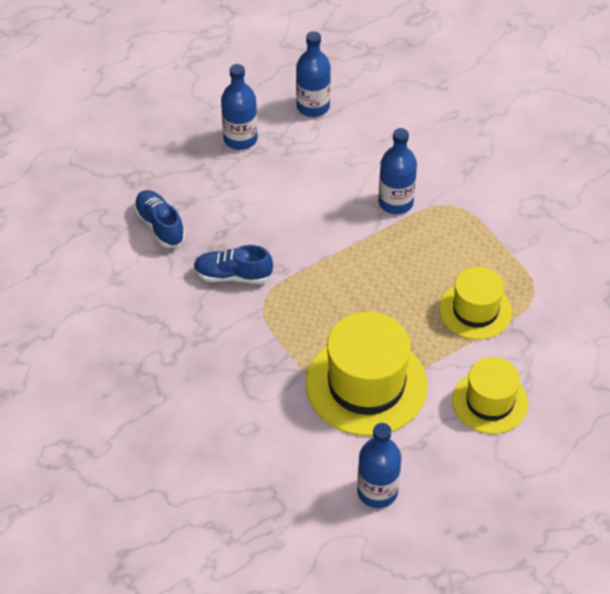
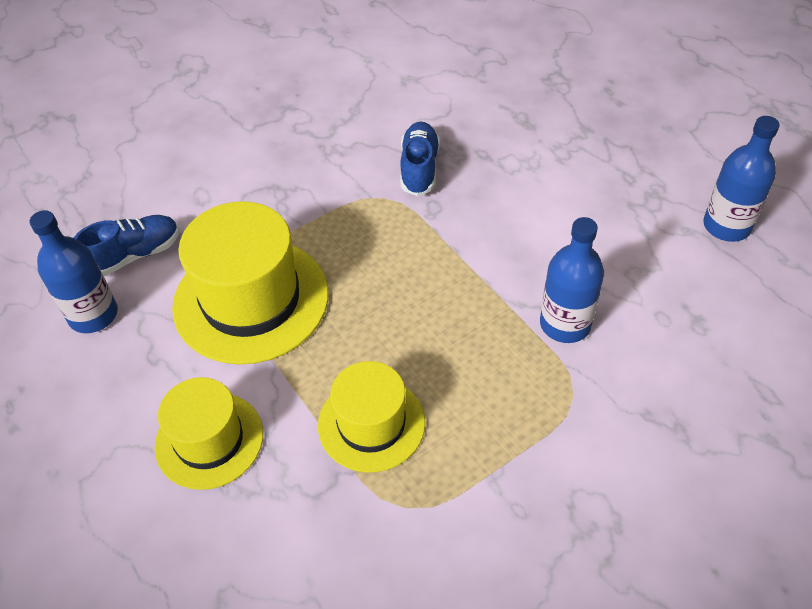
camera: 90 degrees right, 0 degrees up
(160, 226) = (487, 104): blue shoe -> blue shoe (134, 255)
(240, 139) = (643, 159): blue bottle -> none

